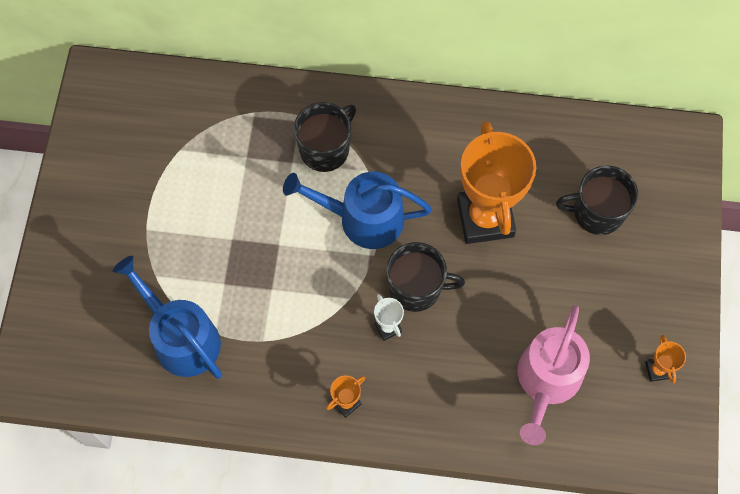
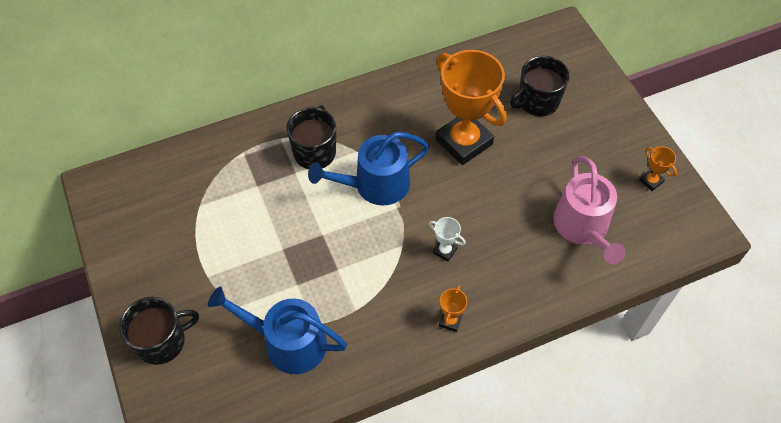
camera: 30 degrees left, 10 degrees down
(416, 287) = (447, 212): black mug -> black mug (162, 341)

